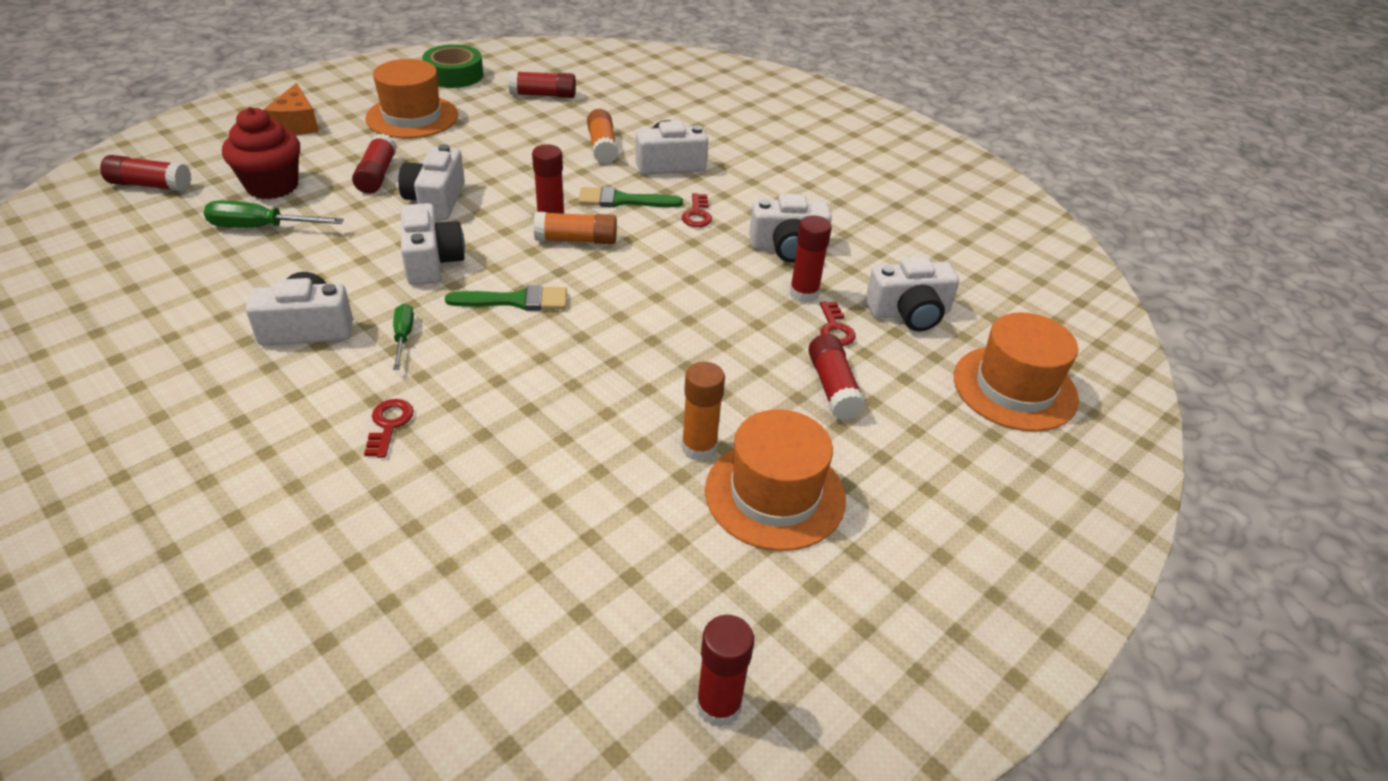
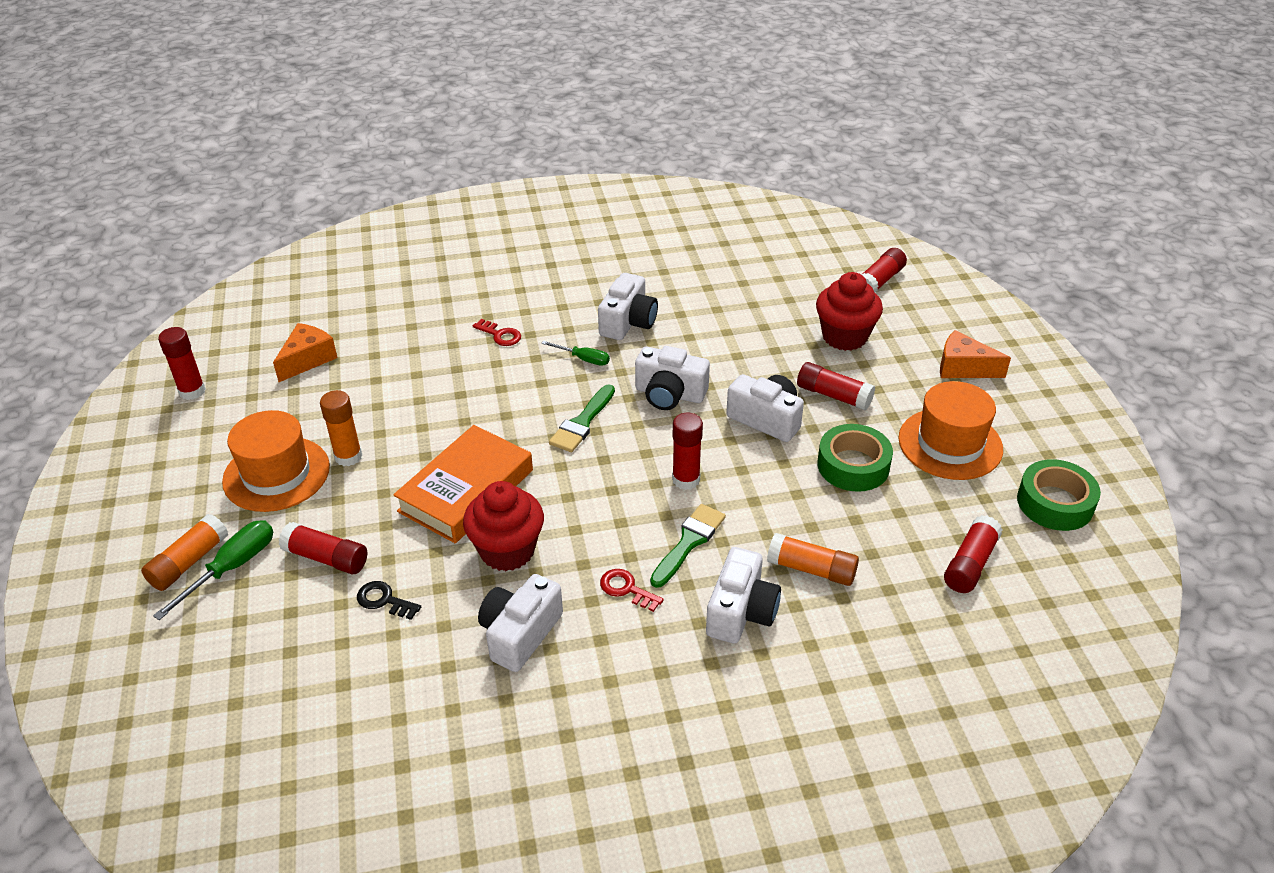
camera: 125 degrees right, 0 degrees up
(261, 227) = (778, 322): green screwdriver -> green screwdriver (231, 568)
(471, 150) = (853, 465): none -> green tape
(557, 603) = (307, 359): none -> orange cheese
(576, 240) = (642, 485): orange glue stick -> orange glue stick (189, 562)
(671, 337) = (466, 490): none -> orange book
(717, 284) = (507, 550): none -> red cupcake
(804, 294) = (445, 605): red glue stick -> none
(835, 328) = (384, 600): red key -> black key
(909, 313) = (352, 670): white camera -> none
(1015, 388) = (205, 683): orange hat -> none

